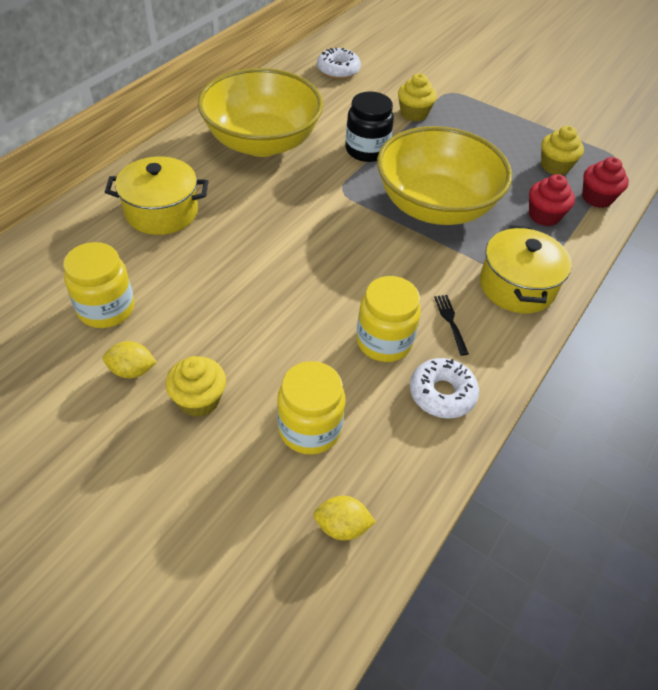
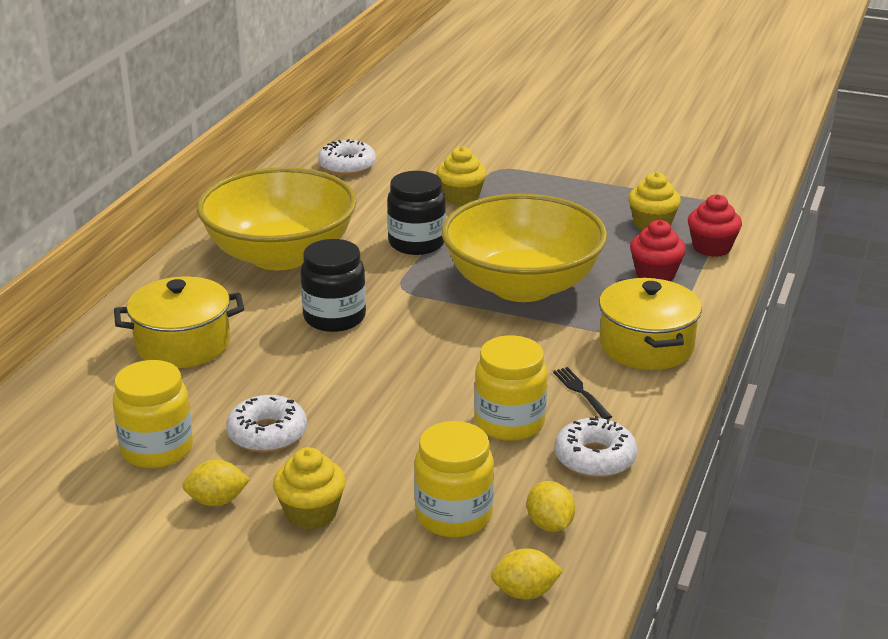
camera: 10 degrees left, 20 degrees down
(193, 311) = (267, 434): none -> white donut
(282, 209) = (334, 318): none -> black jar
(384, 456) = (549, 524): none -> yellow lemon

